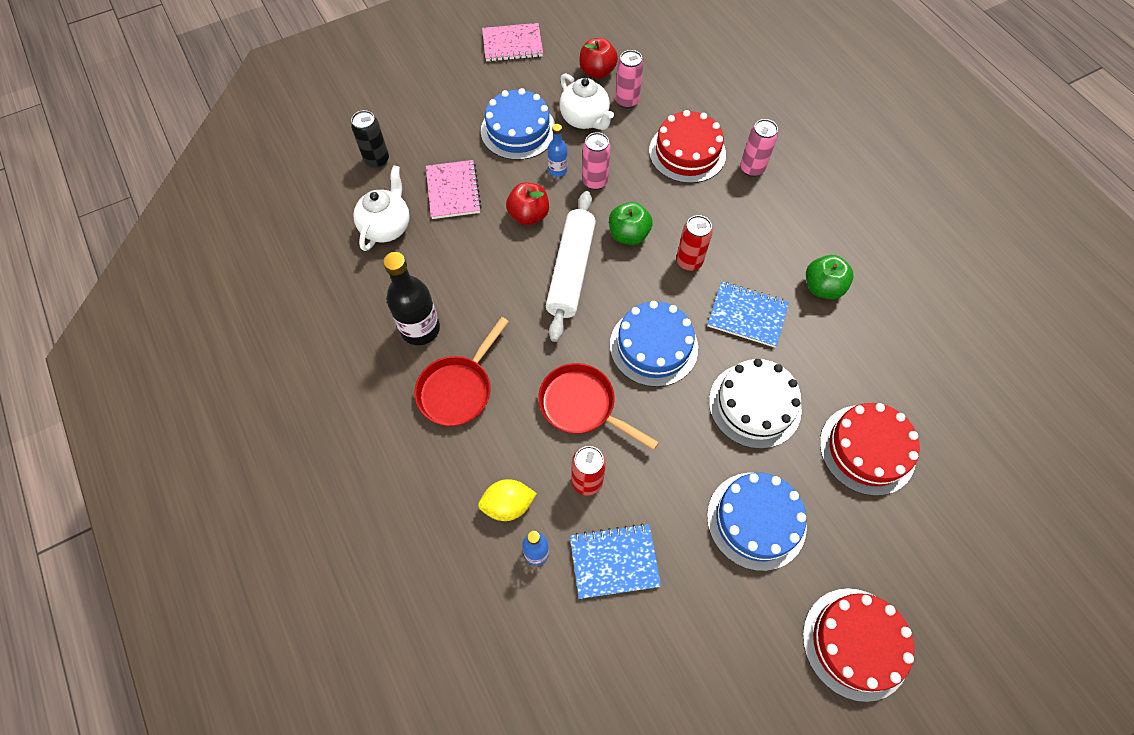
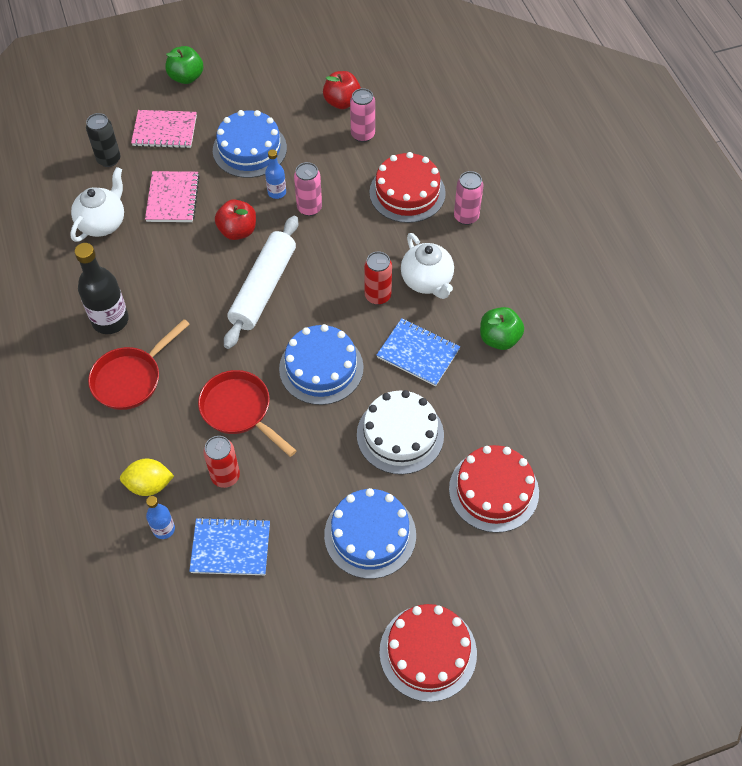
camera: 10 degrees right, 5 degrees down
(512, 44) = (266, 64): pink notebook -> pink notebook (165, 131)
(585, 119) = (317, 147): white teapot -> white teapot (427, 281)
(628, 235) = (327, 263): green apple -> green apple (186, 77)

